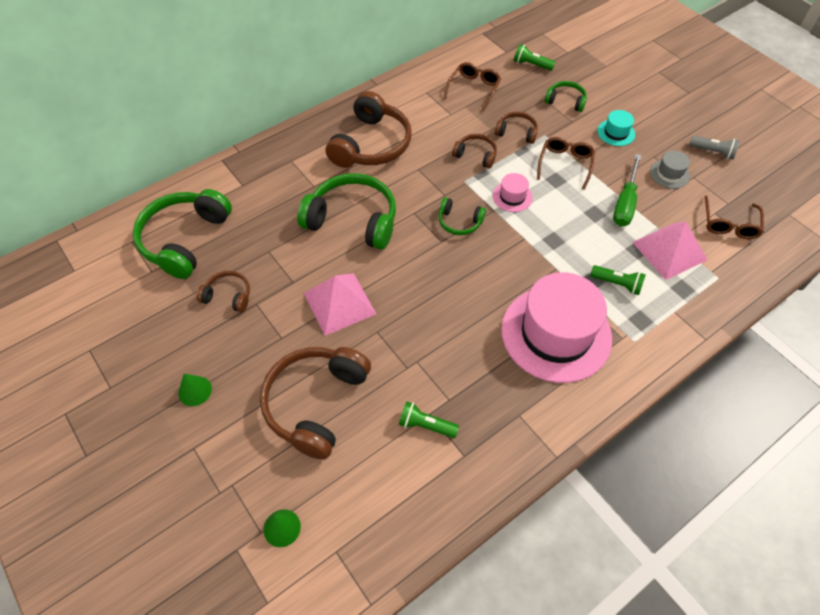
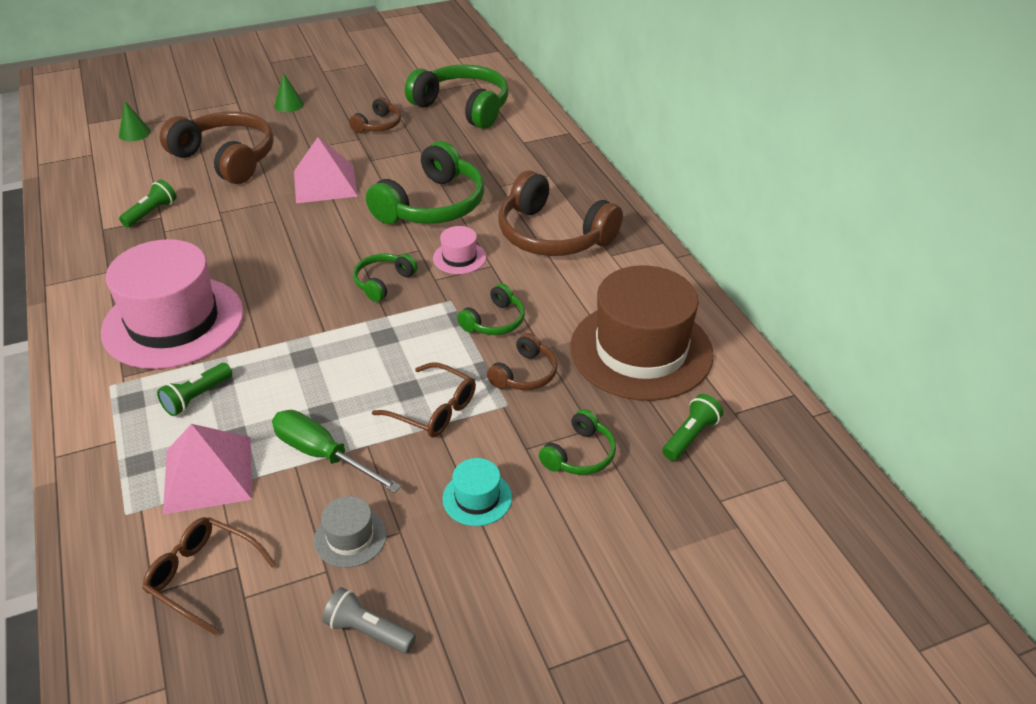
camera: 105 degrees right, 15 degrees down
(473, 89) = (641, 350): brown glasses -> brown hat
(475, 155) = (494, 321): brown headphones -> green headphones
(512, 197) = (400, 338): pink hat -> pink hat (459, 258)
(712, 152) = (368, 631): grey flashlight -> grey flashlight turned 75 degrees clockwise

